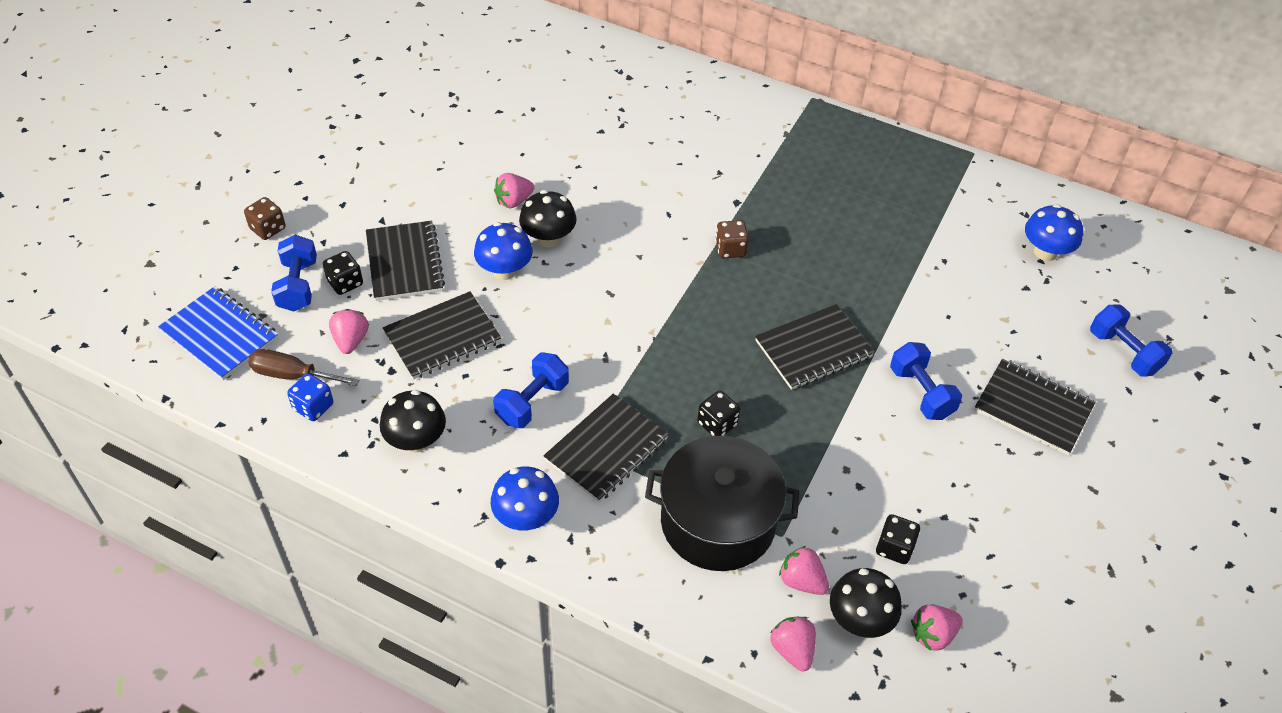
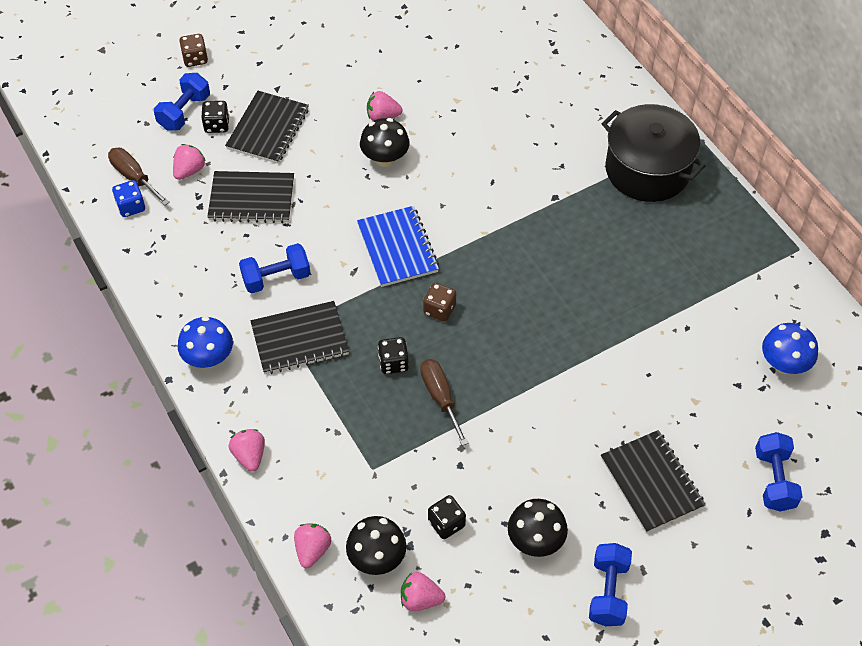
camera: 35 degrees right, 5 degrees up
(220, 335) = (109, 124): blue notebook -> blue notebook (397, 248)
(416, 440) = (178, 265): black mushroom -> black mushroom (535, 540)
(504, 270) = (333, 169): blue mushroom -> none
(718, 522) = (335, 433): black pot -> black pot (647, 170)
(730, 249) = (517, 233): brown dice -> brown dice (439, 309)
(788, 433) = (440, 397): none -> brown screwdriver
(801, 581) = (359, 508): pink strawberry -> pink strawberry (249, 456)
(813, 349) = (514, 344): black notebook -> none
(921, 393) = (570, 422): blue dumbbell -> blue dumbbell (608, 592)

